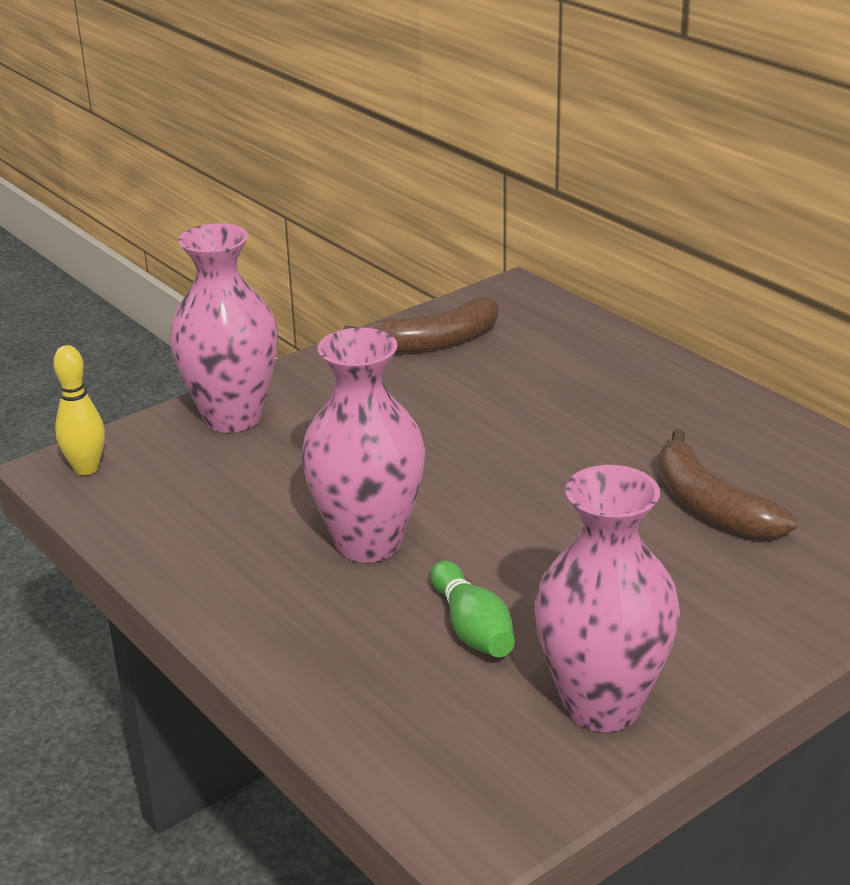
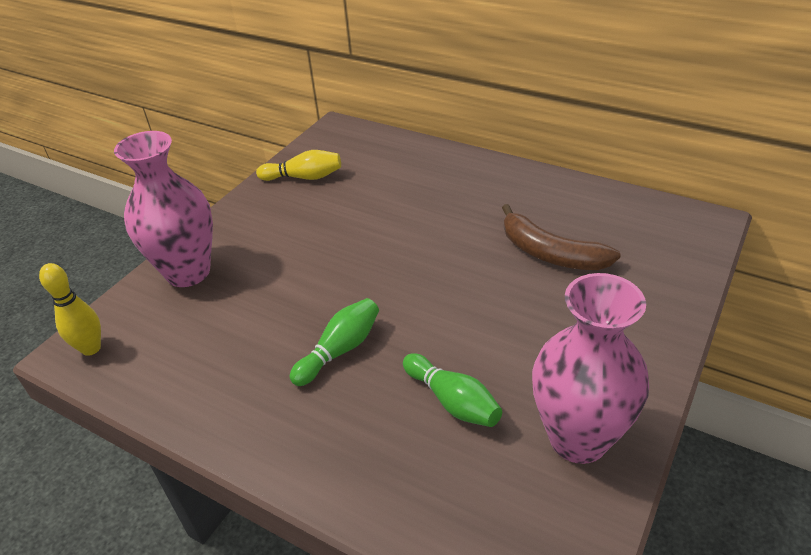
camera: 20 degrees left, 10 degrees up
(368, 542) = (340, 350): pink vase -> green bowling pin
(434, 342) = (304, 177): brown banana -> yellow bowling pin

